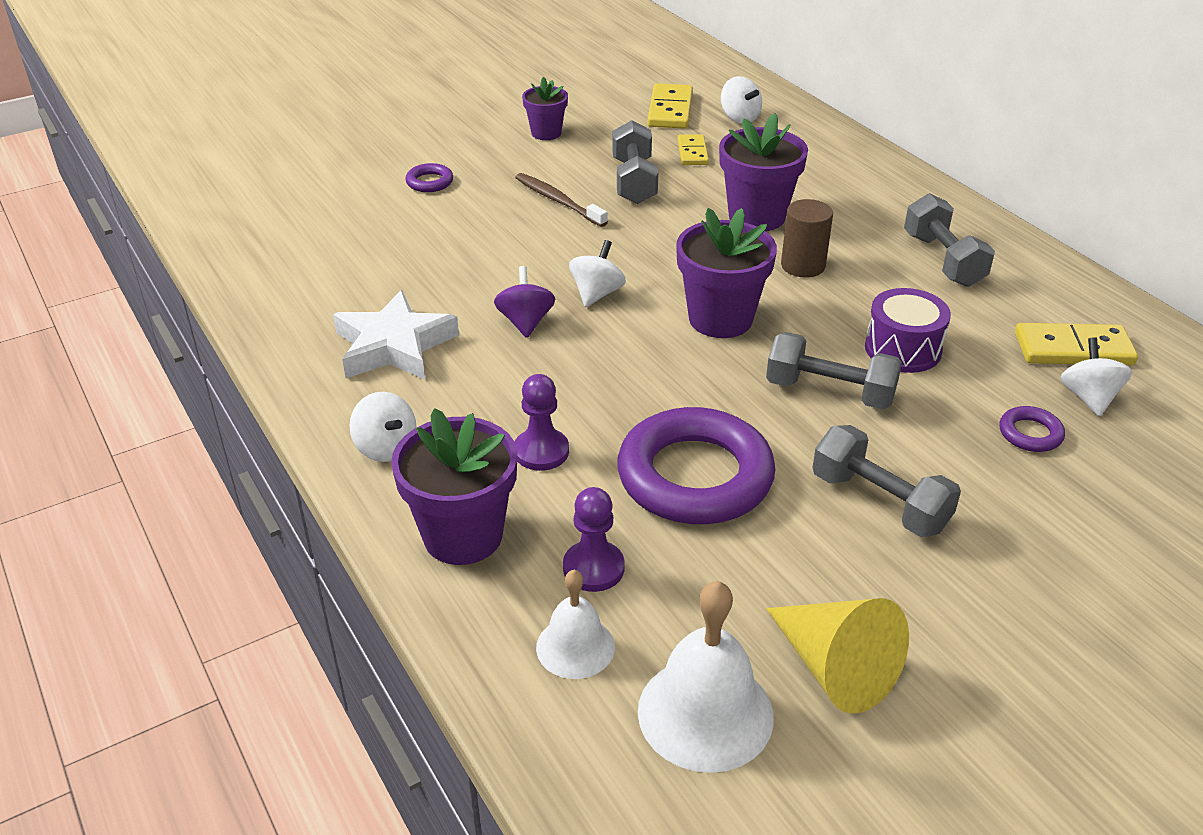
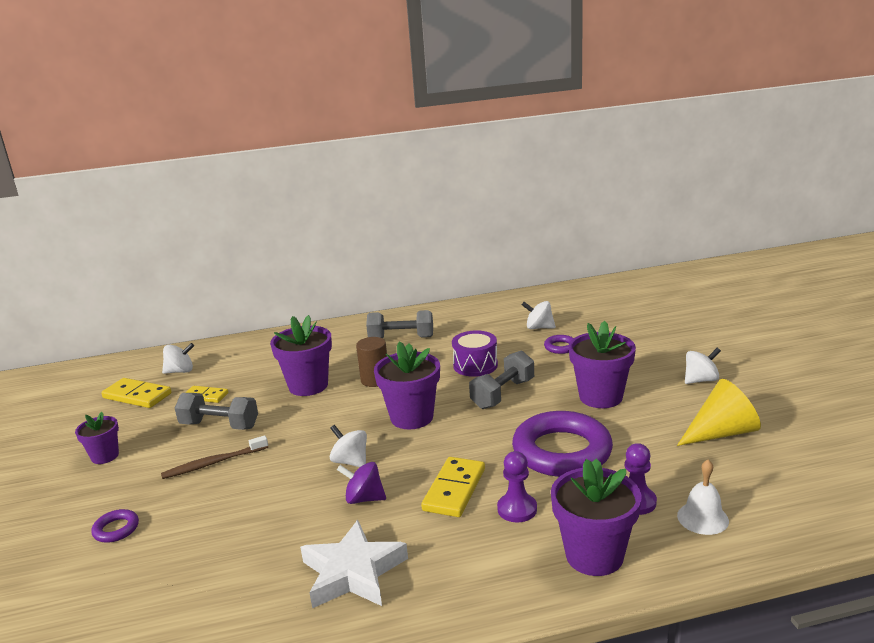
camera: 70 degrees left, 15 degrees down
(386, 448) = (484, 587): white spinning top -> white spinning top (700, 380)
(705, 713) = (753, 478): white bell -> none
(879, 502) = (600, 397): grey dumbbell -> purple flower pot
(1073, 349) = (500, 323): yellow domino -> yellow domino (454, 490)

